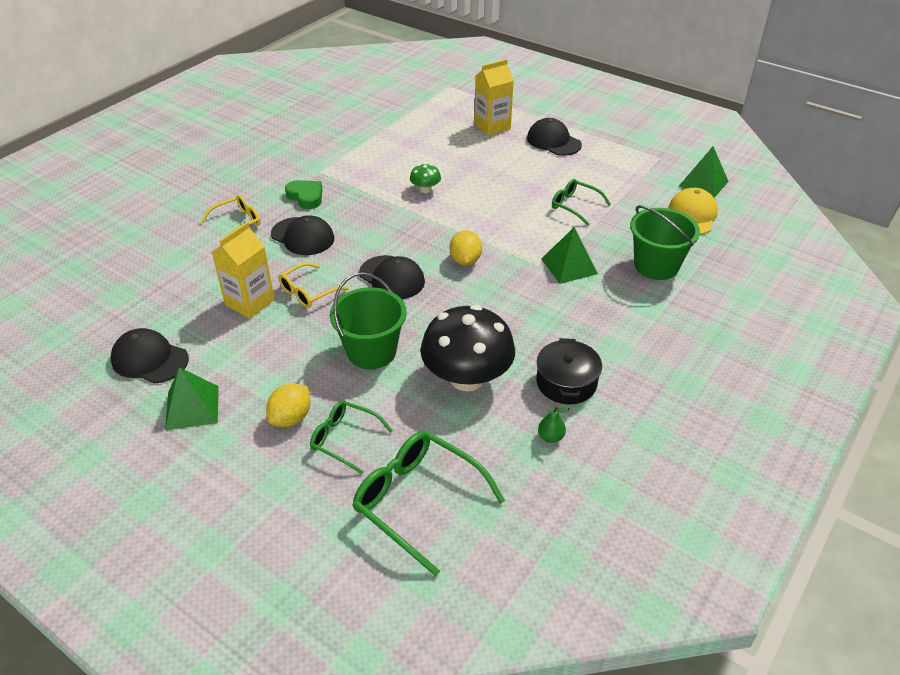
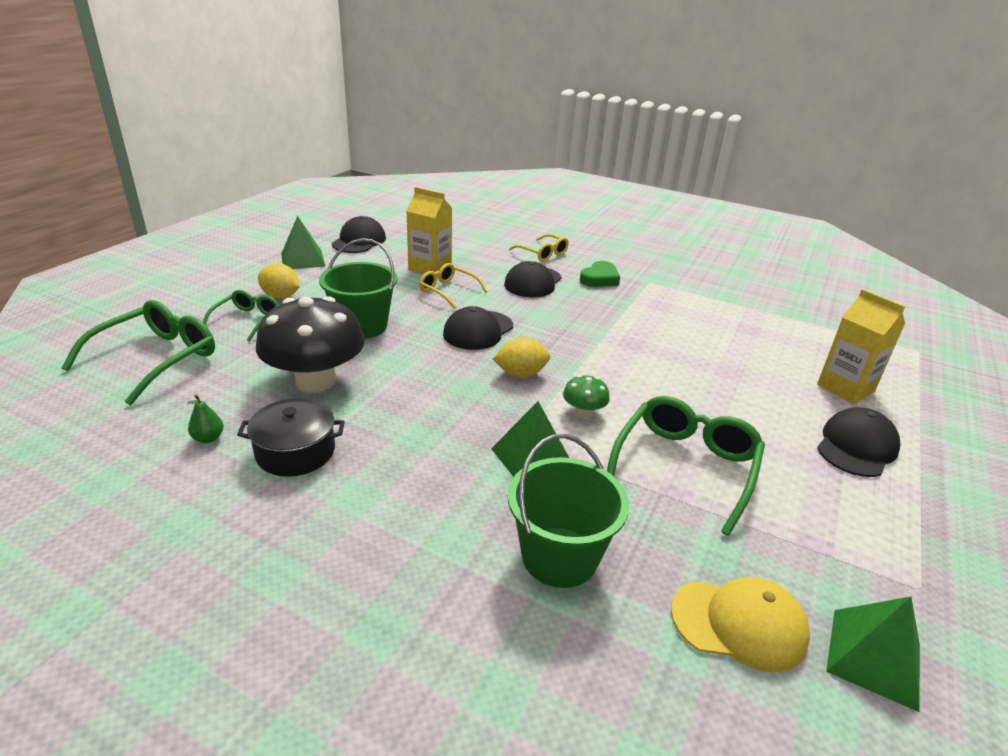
camera: 80 degrees right, 10 degrees down
(425, 189) = (653, 343): green mushroom -> green mushroom (583, 412)
(574, 206) = (685, 466): green glasses -> green glasses, size x1.67

